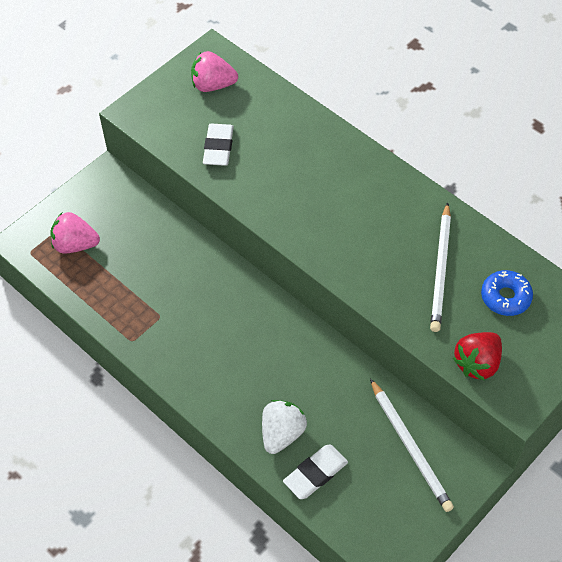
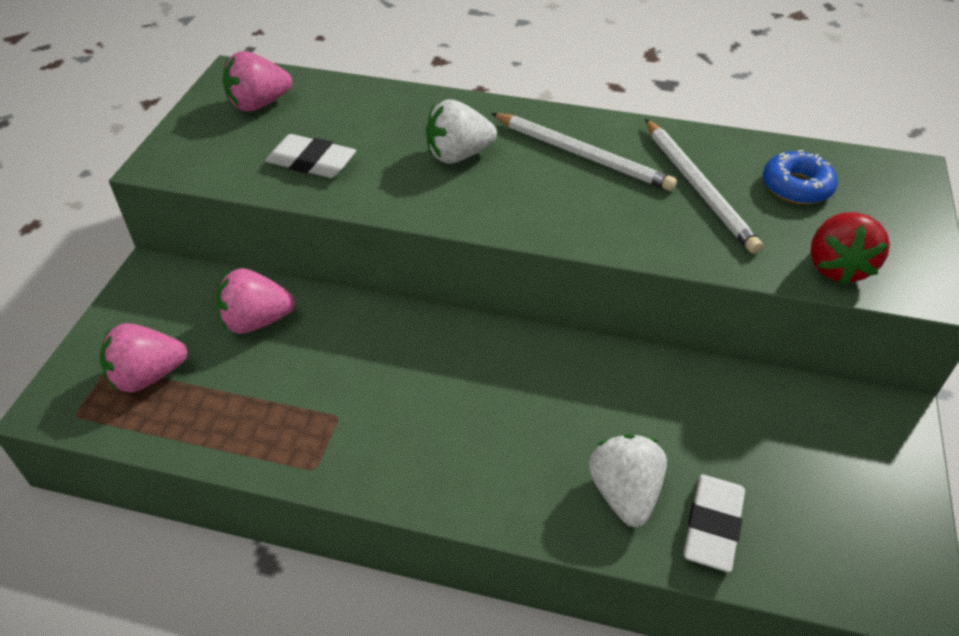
camera: 30 degrees left, 10 degrees down
(149, 235) = (257, 321): none -> pink strawberry
(218, 147) = (311, 162): white eraser -> white eraser turned 45 degrees counterclockwise
(309, 179) = (458, 155): none -> white strawberry
(410, 446) = (799, 427): white pencil -> white pencil (582, 154)

